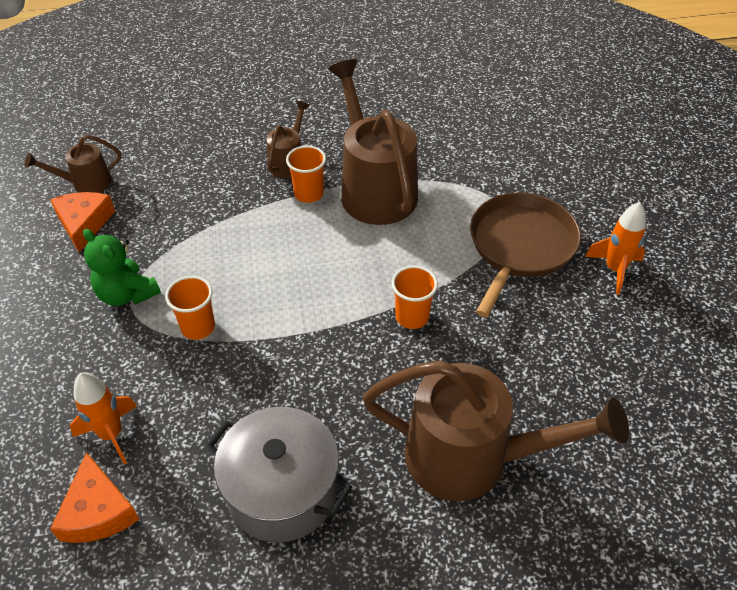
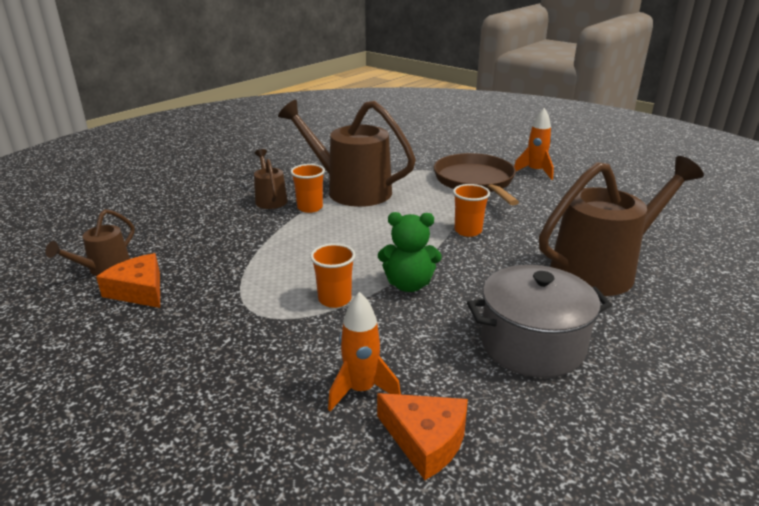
camera: 40 degrees left, 20 degrees down
(127, 294) = (245, 310): green teddy bear -> green teddy bear (408, 284)

